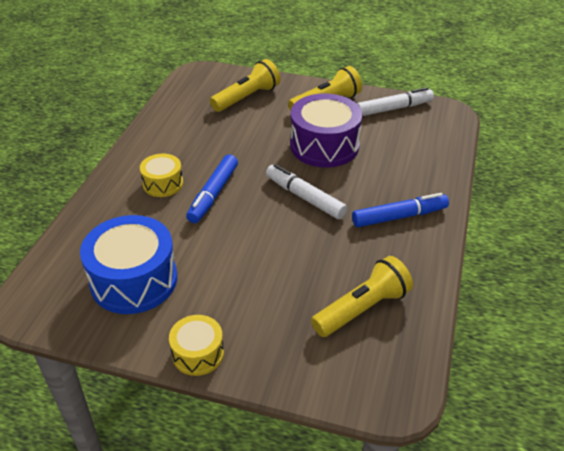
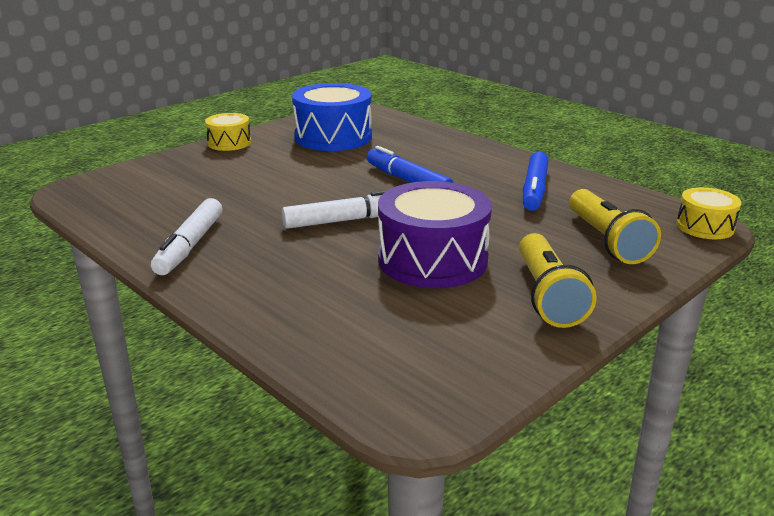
camera: 120 degrees right, 15 degrees down
(163, 184) = (452, 164): yellow drum -> yellow drum (705, 227)
(362, 309) = (164, 203): yellow flashlight -> none
(393, 108) = (481, 354): white marker -> white marker (190, 245)
(399, 216) = (240, 261): blue marker -> blue marker (534, 190)

